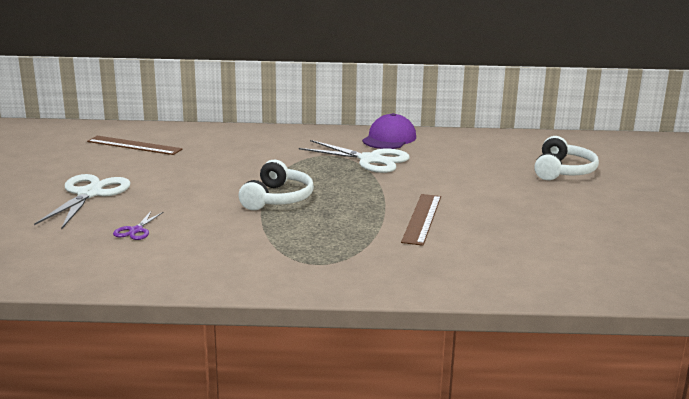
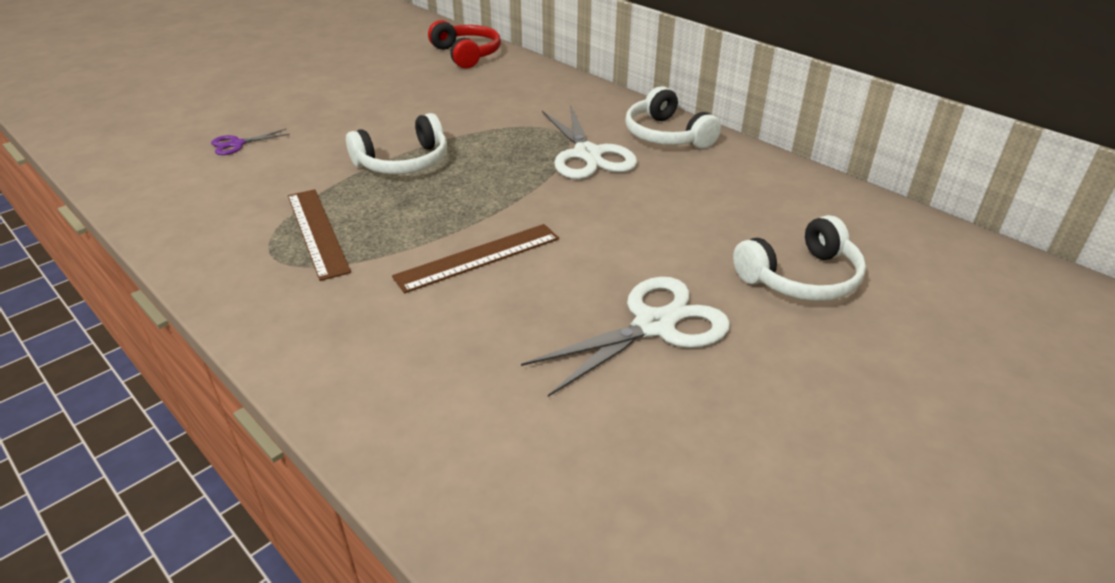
camera: 45 degrees right, 15 degrees up
(89, 194) = (287, 92): white scissors -> white scissors (654, 325)
(134, 145) = (418, 55): brown ruler -> brown ruler (317, 232)
(169, 135) = (466, 54): none -> red headphones
(389, 138) = (666, 135): purple cap -> white headphones

